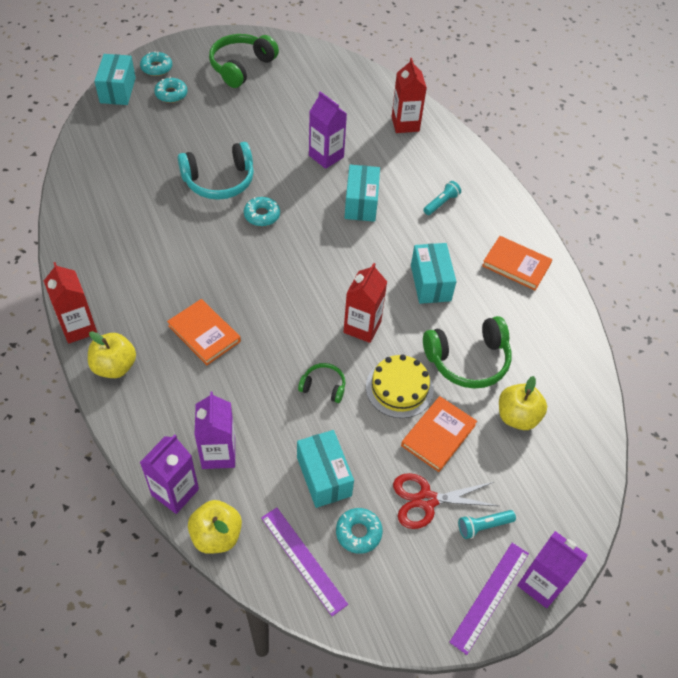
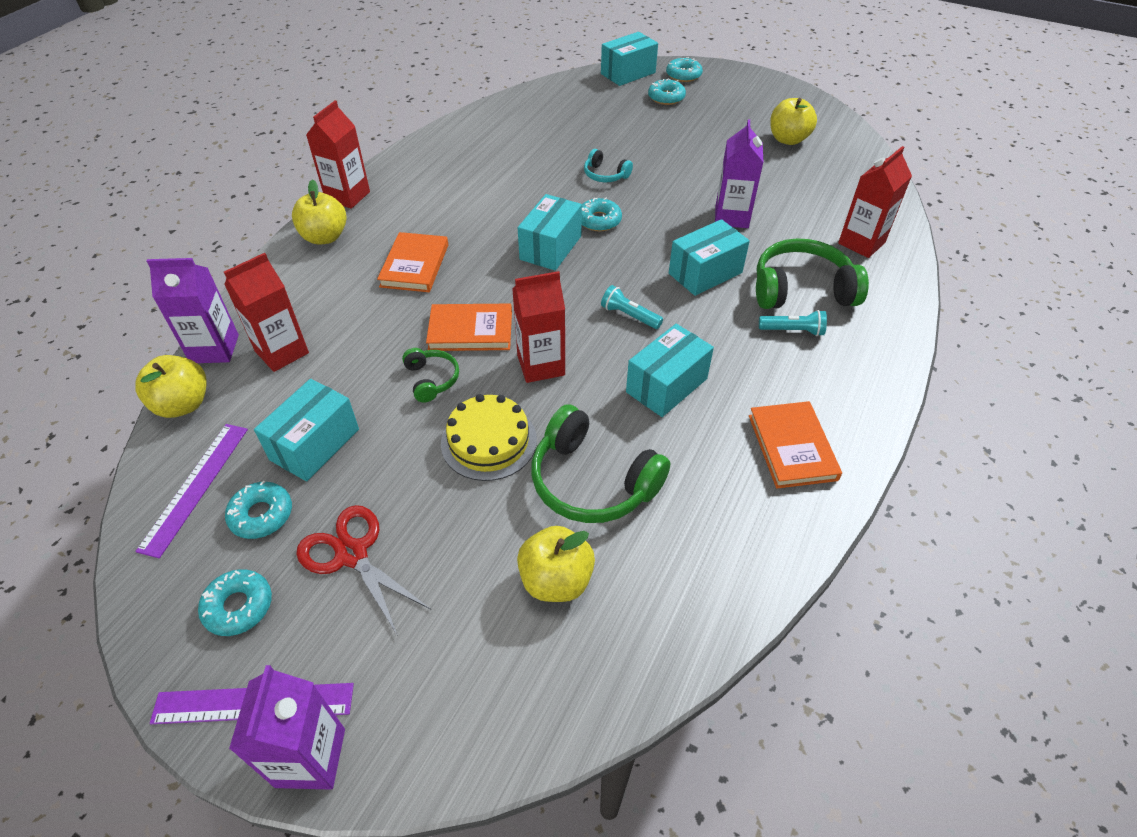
camera: 55 degrees right, 5 degrees down
(218, 453) = (282, 352): purple carton -> red carton
(219, 181) = (605, 175): turquoise headphones -> turquoise headphones, size x0.52
(241, 67) = (760, 111): green headphones -> green headphones (801, 290)
(262, 255) = (551, 248): none -> turquoise box
(284, 78) = (788, 139): none -> yellow apple
(419, 576) = (238, 606): none -> turquoise donut
(438, 435) = (454, 513): orange book -> orange book (470, 330)
(483, 526) = (356, 635): turquoise flashlight -> turquoise flashlight (629, 315)

